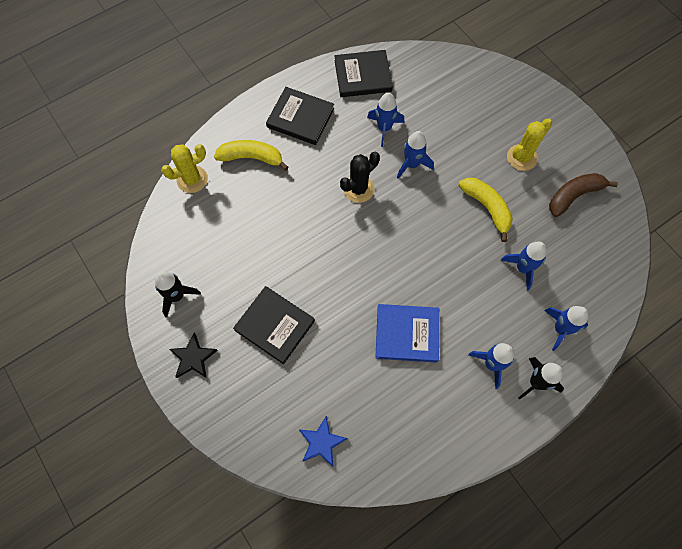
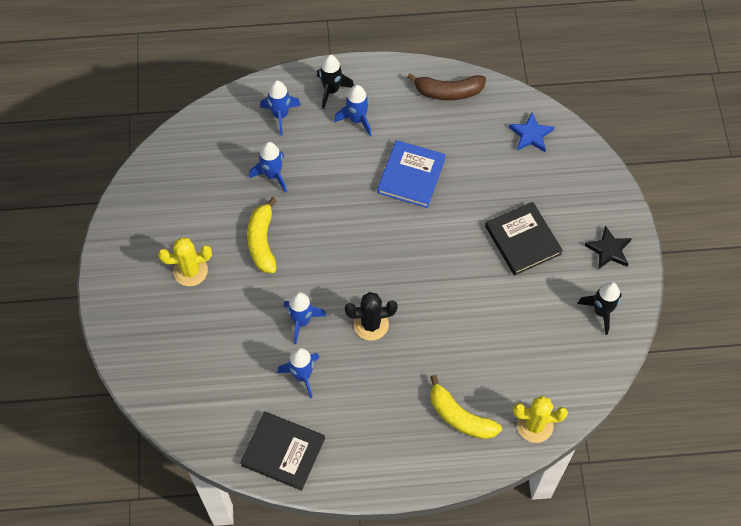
camera: 150 degrees left, 5 degrees down
(300, 118) = (382, 436): black book -> none
(407, 334) = (411, 176): blue book -> blue book turned 75 degrees clockwise
(574, 196) = (174, 210): brown banana -> brown banana (448, 92)

